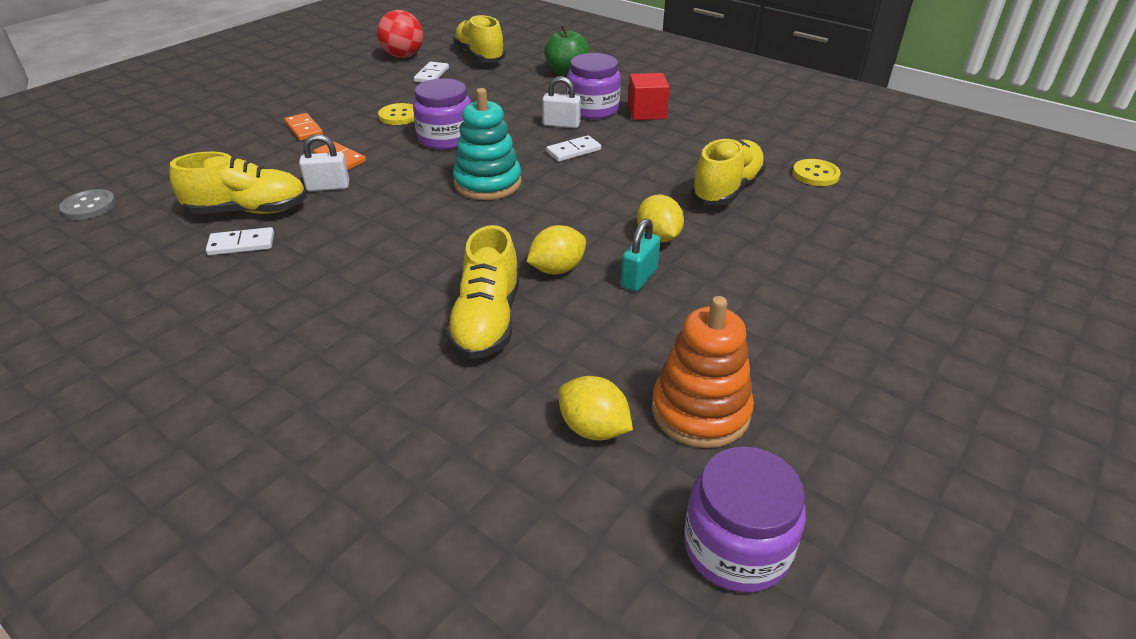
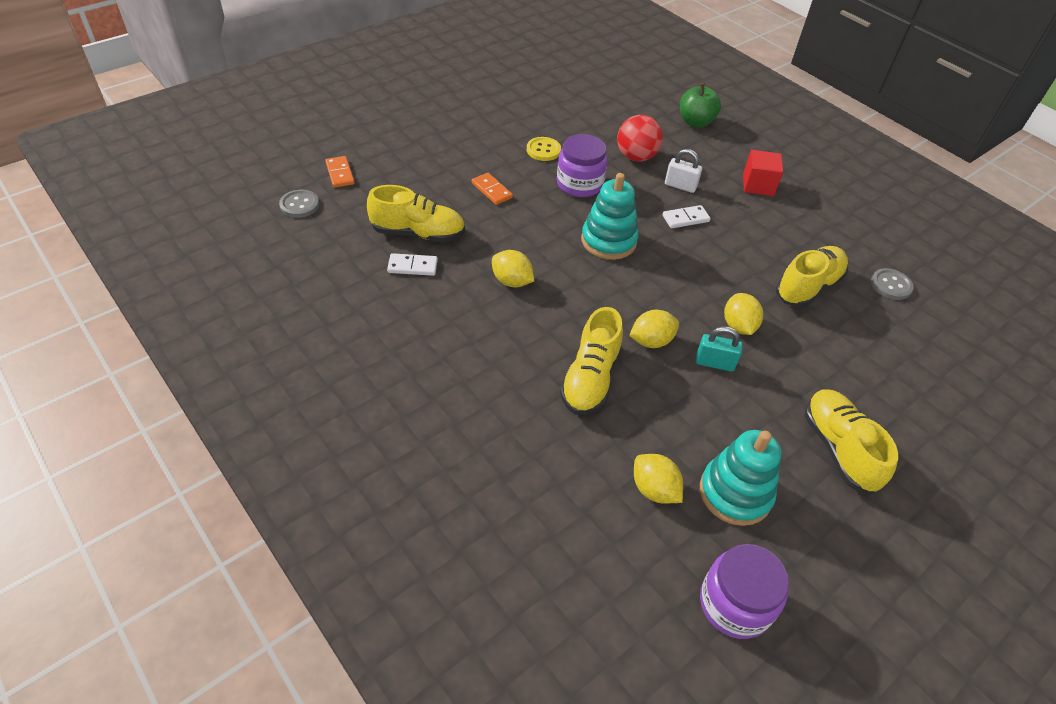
camera: 10 degrees right, 10 degrees up
(304, 129) = (464, 151): orange domino -> orange domino (340, 173)
(328, 187) = (480, 220): white padlock -> none
(373, 239) = (512, 281): none -> yellow lemon
(403, 56) = (553, 77): red ball -> red ball (636, 157)
(431, 75) = (575, 105): white domino -> none
(479, 56) = (620, 88): yellow shoe -> yellow shoe (839, 449)
(592, 109) = (711, 173): purple jar -> none
(639, 278) = (714, 363): turquoise padlock -> turquoise padlock turned 60 degrees clockwise
(700, 411) = (735, 493): orange stacking toy -> turquoise stacking toy
(815, 174) = (891, 285): yellow button -> grey button

